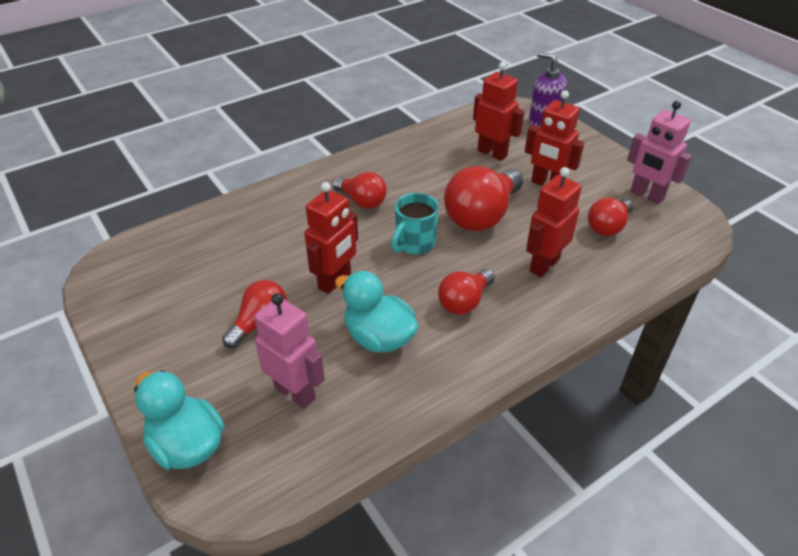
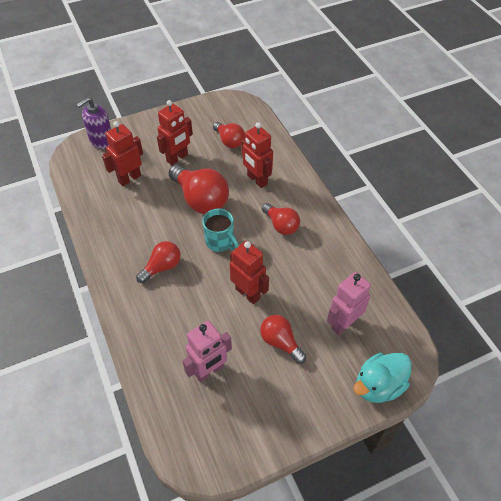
camera: 80 degrees left, 10 degrees up
(379, 337) = (304, 274): turquoise duck -> none
(646, 195) = (204, 115): pink robot -> pink robot (209, 371)

